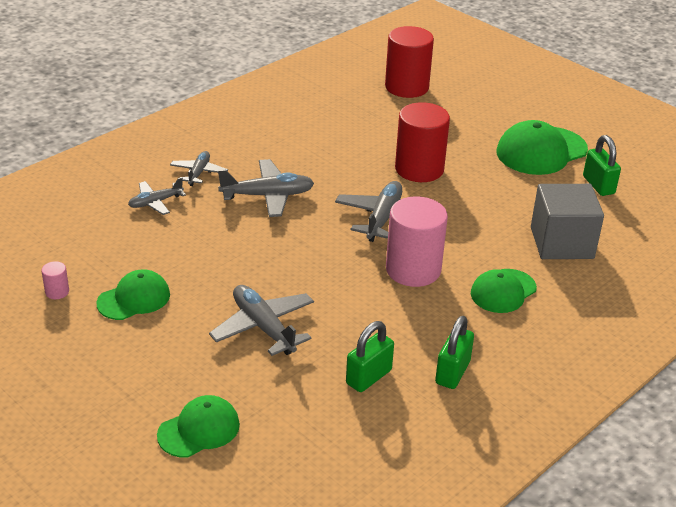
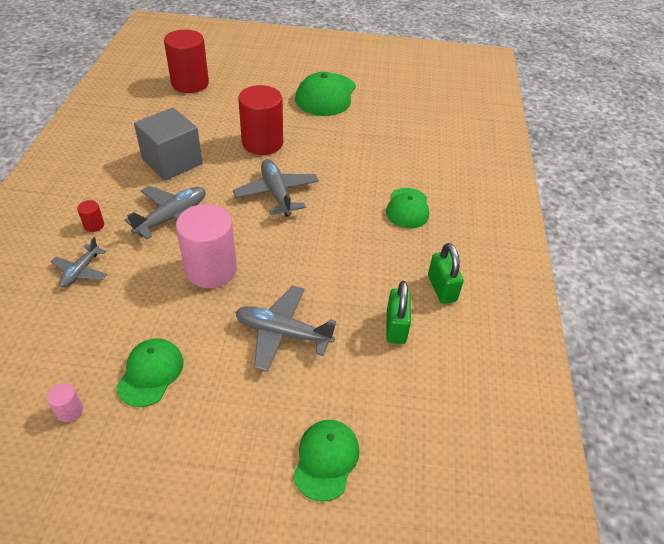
camera: 40 degrees left, 10 degrees up
(198, 173) = (94, 225): grey plane -> red cylinder
(413, 270) = (337, 223): pink cylinder -> pink cylinder (211, 269)
(561, 243) = (404, 155): grey cube -> grey cube (172, 161)
(598, 185) = (383, 104): green padlock -> none

